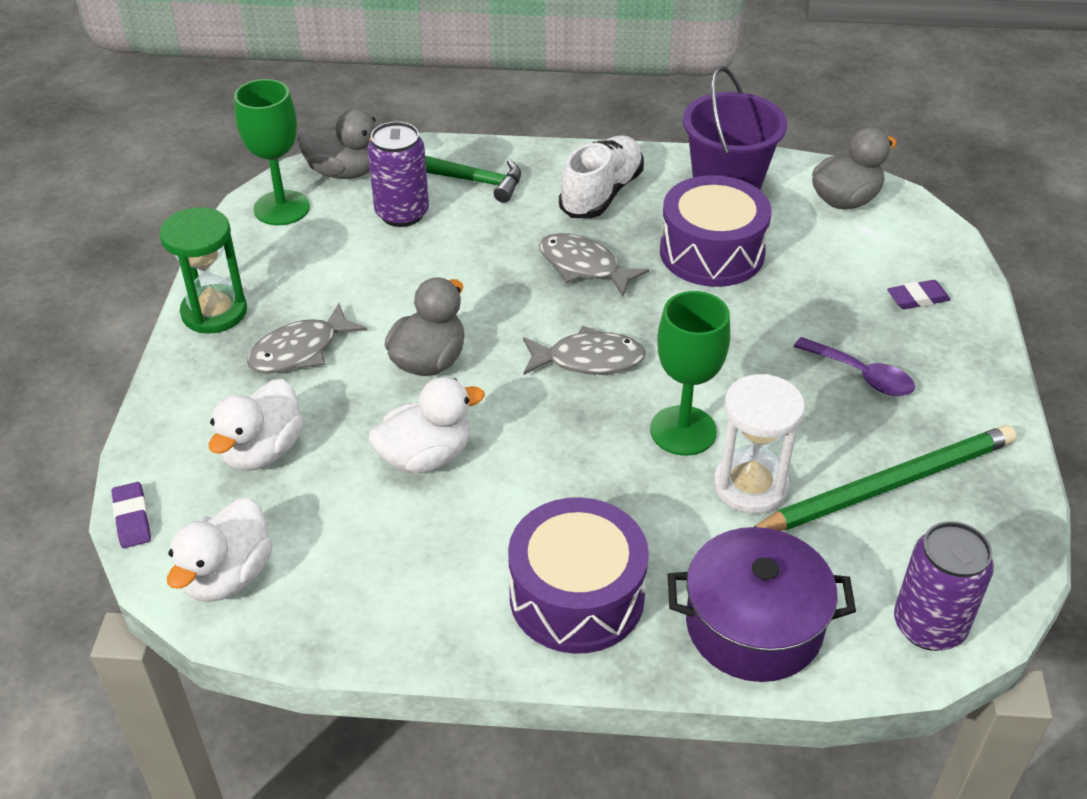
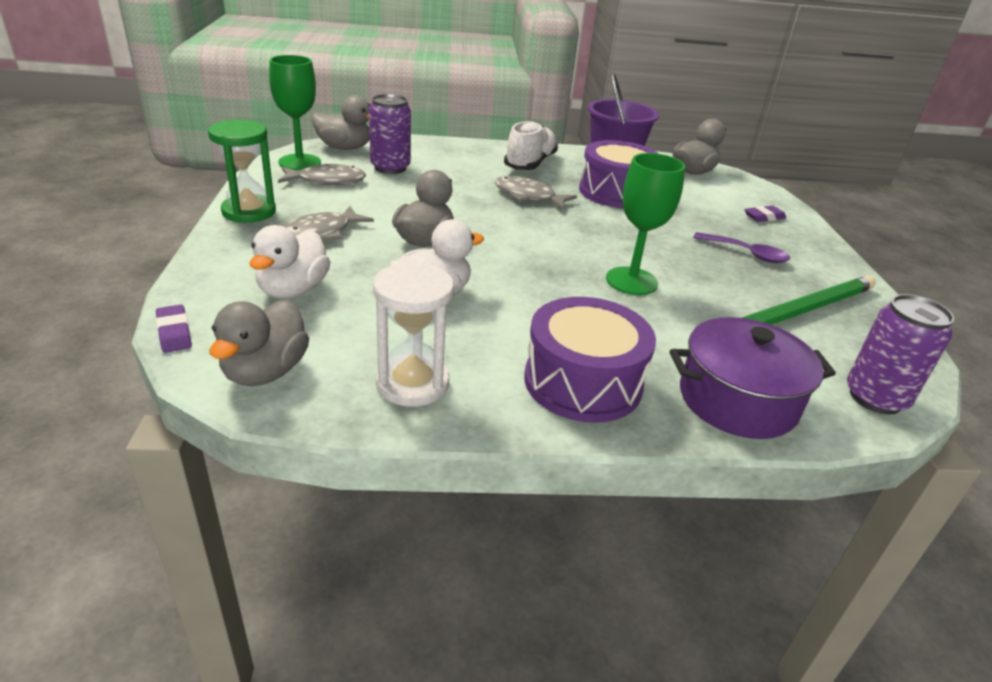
camera: 10 degrees left, 10 degrees down
(227, 576) = (265, 371): white duck -> grey duck
(478, 182) = (442, 155): green hammer -> none
(588, 360) = (547, 242): grey fish -> grey fish (327, 181)
(750, 486) = (695, 312): white hourglass -> white hourglass (412, 383)

